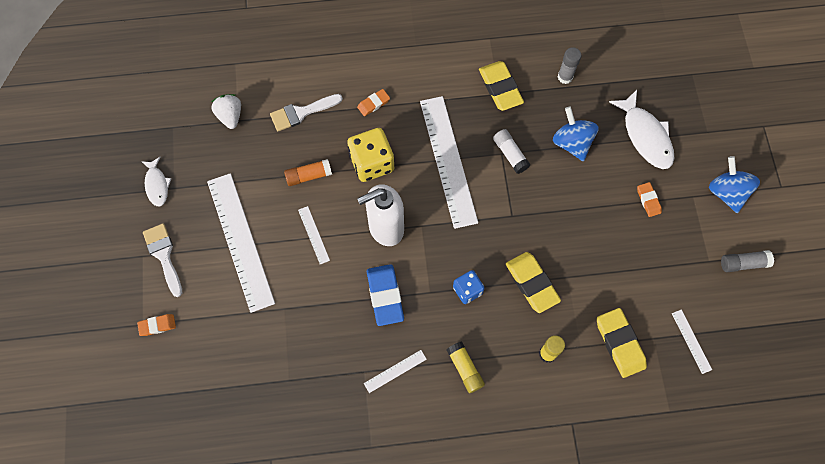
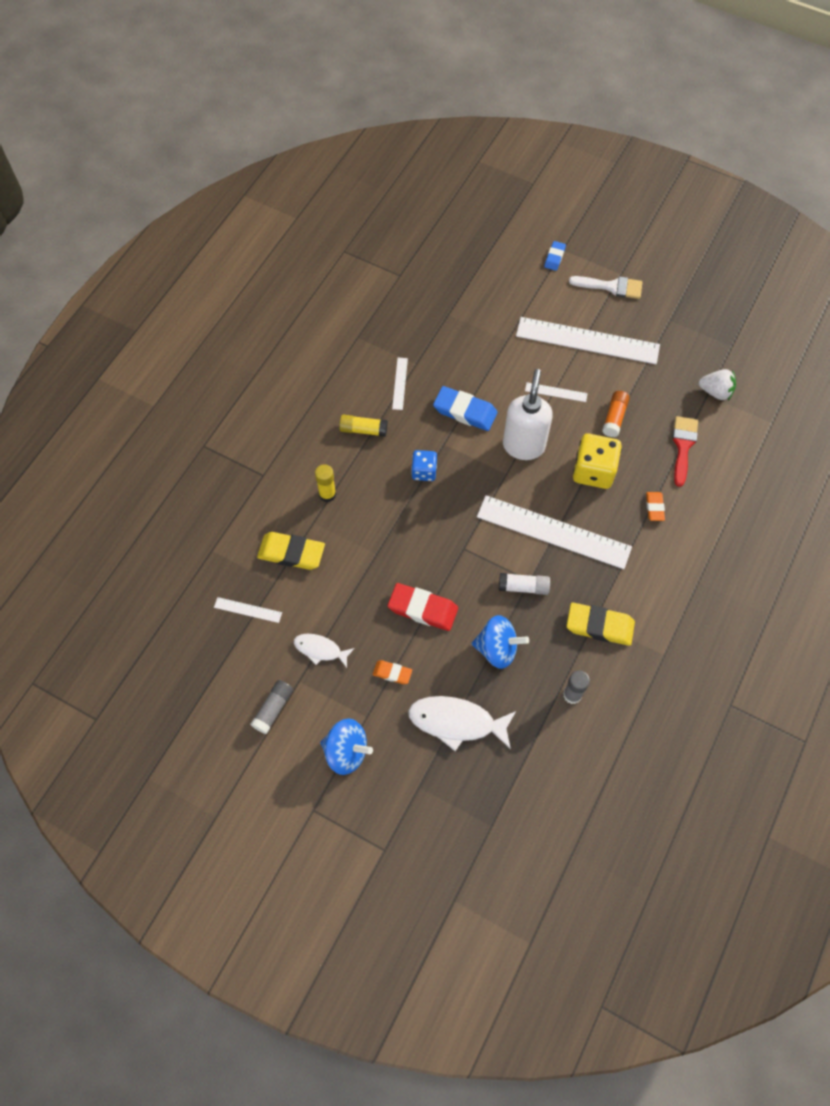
camera: 125 degrees right, 5 degrees down
(157, 185) = (680, 310): white fish -> white fish (320, 650)
(157, 325) = (554, 257): orange eraser -> blue eraser
(301, 113) = (683, 446): white brush -> red brush
(532, 283) = (392, 522): yellow eraser -> none
(584, 212) = (423, 609): none -> red eraser

